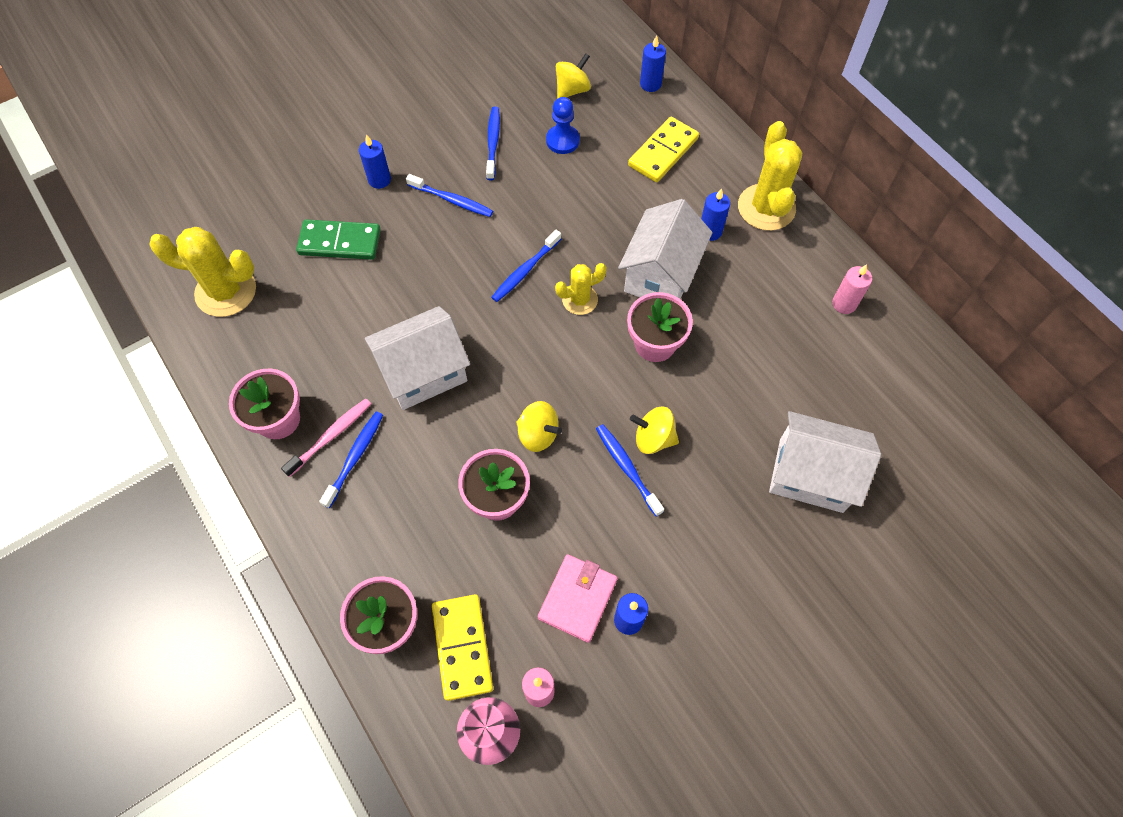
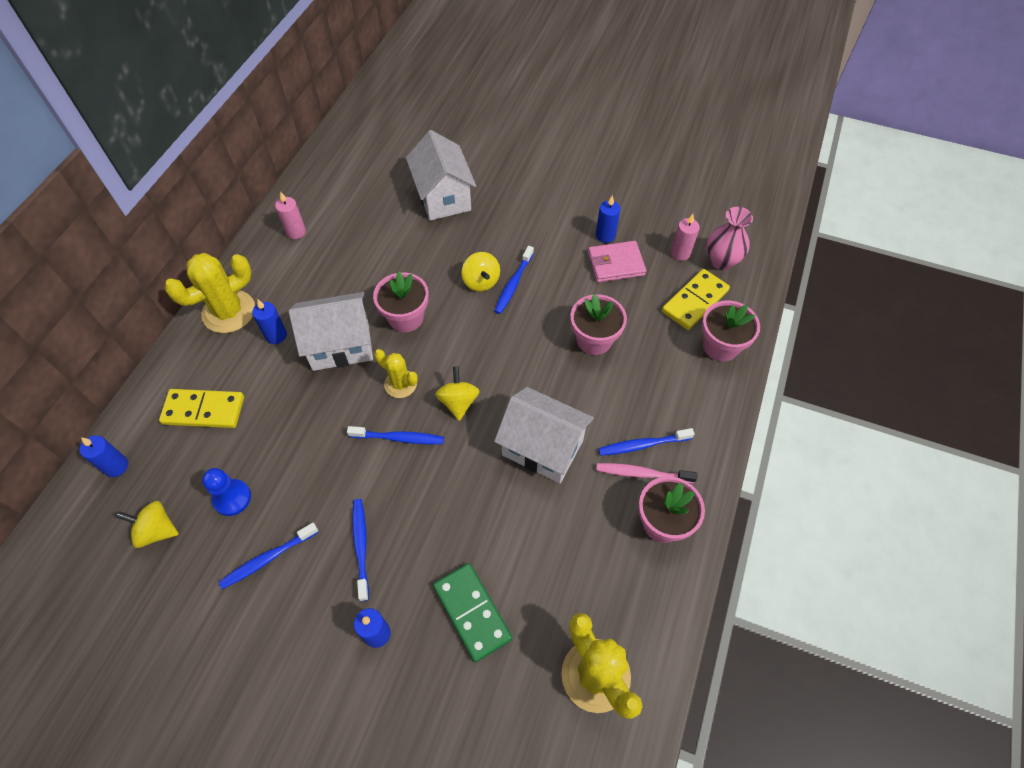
camera: 125 degrees left, 5 degrees down
(538, 434) = (530, 345): yellow spinning top -> yellow spinning top (458, 402)

